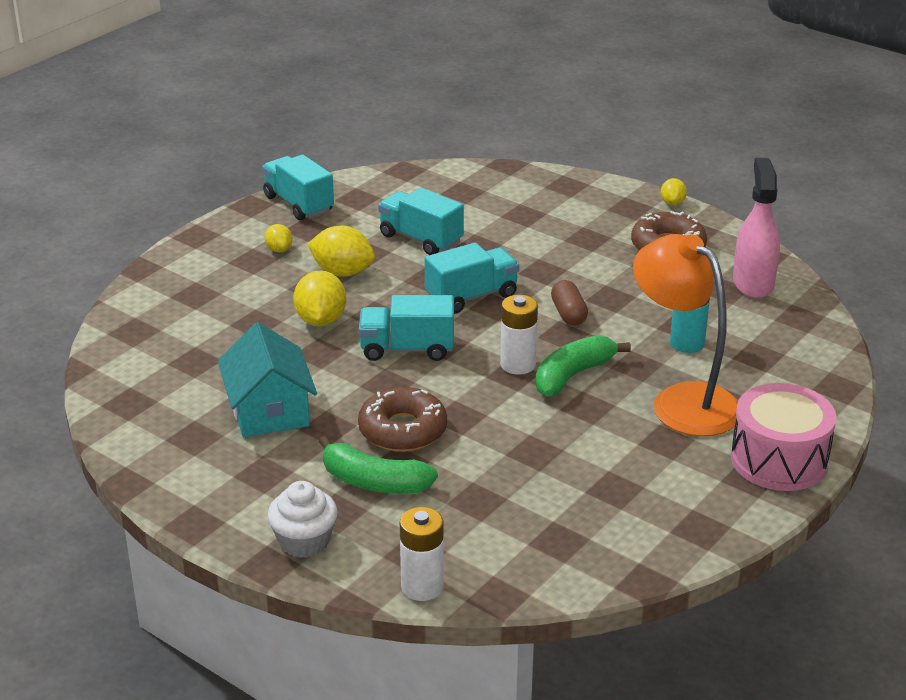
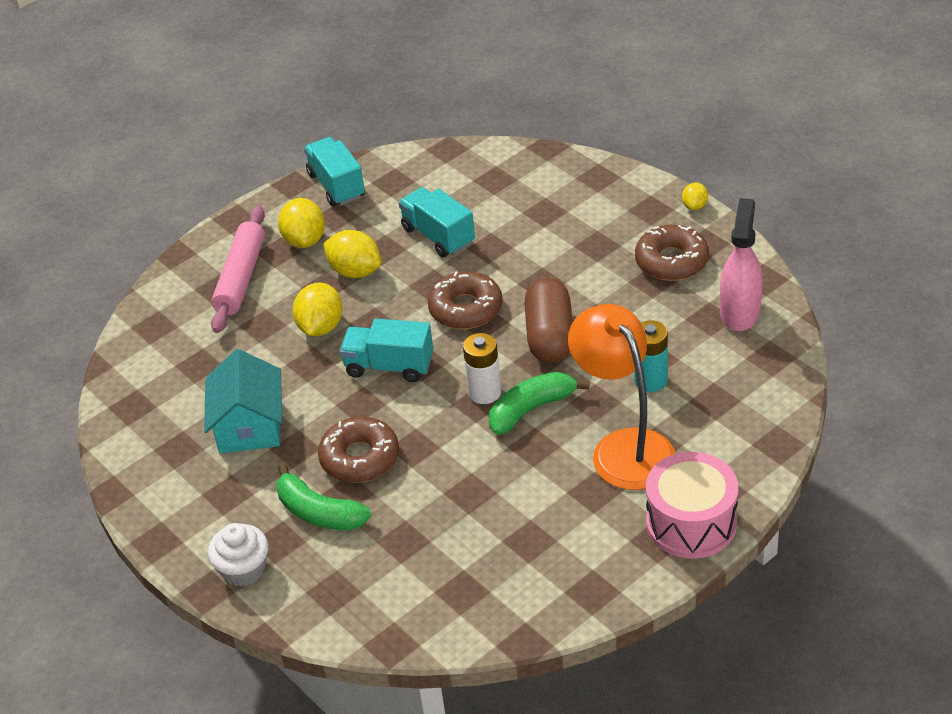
camera: 15 degrees right, 10 degrees up
(219, 284) = (241, 278): none -> pink rolling pin
(279, 249) = (305, 240): yellow lemon -> yellow lemon, size x1.81
(422, 587) = (330, 627): white battery -> none
(471, 296) = (465, 309): turquoise truck -> brown donut
(568, 314) = (550, 336): brown capsule -> brown capsule, size x1.75

